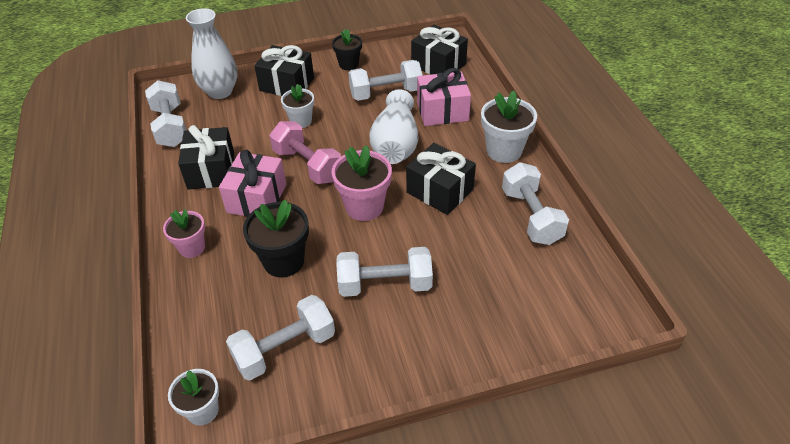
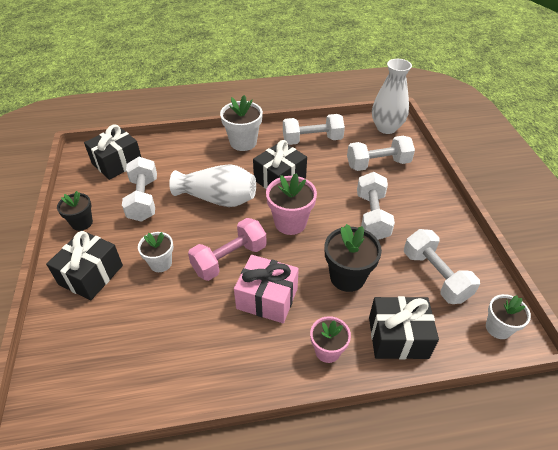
camera: 85 degrees left, 0 degrees up
(170, 127) = (122, 394): white dumbbell -> white dumbbell (378, 164)
(211, 171) = (217, 341): black gift -> black gift (398, 337)
(220, 91) = (72, 341): white vase -> white vase (386, 128)
(442, 111) = (184, 167): pink gift -> none

